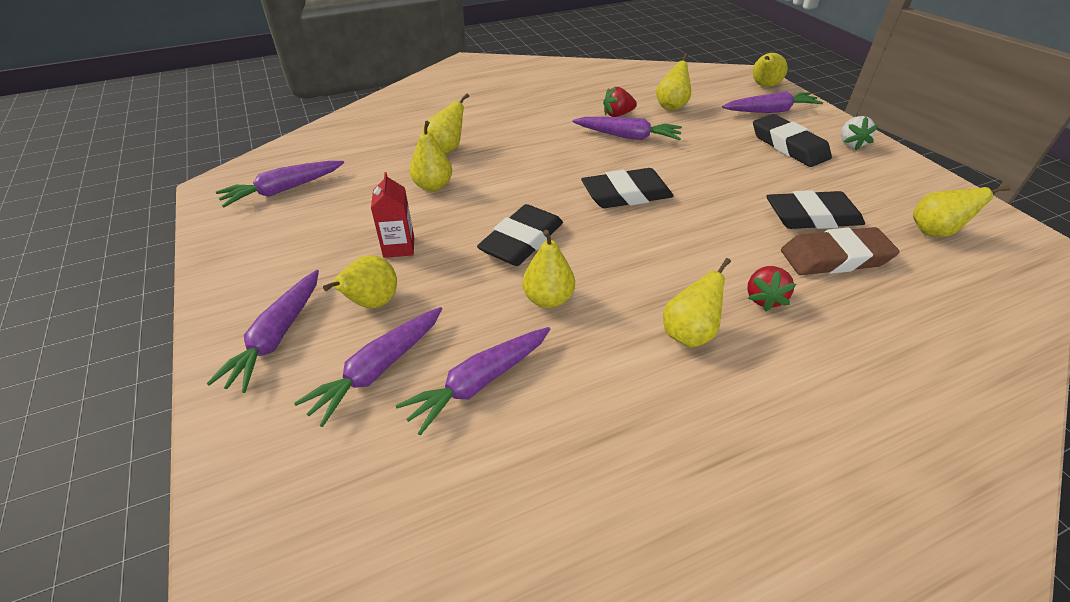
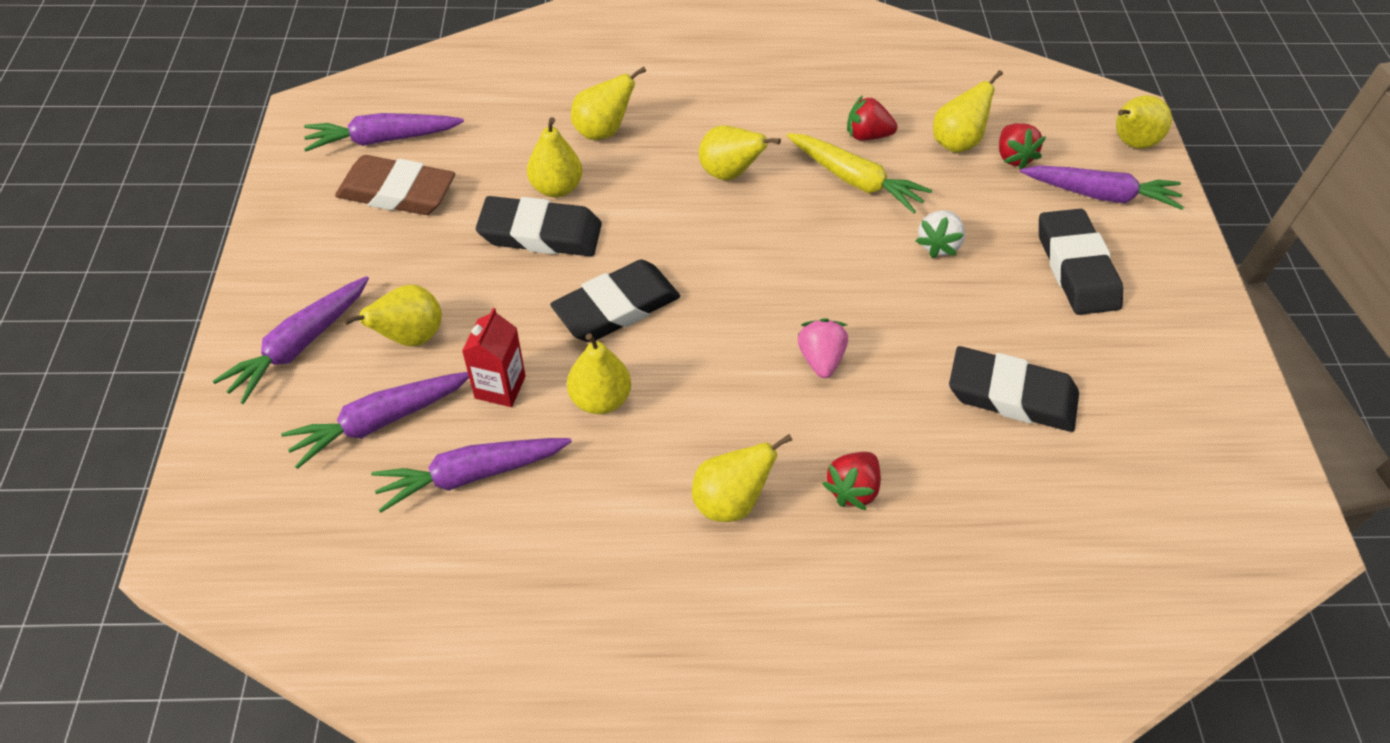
camera: 20 degrees right, 10 degrees up
(399, 247) = (473, 269): red carton -> red carton (500, 387)
(626, 194) = (788, 278): black eraser -> black eraser (540, 233)
(627, 136) = (854, 180): purple carrot -> yellow carrot
(681, 231) = (820, 359): none -> pink strawberry
(708, 106) = (1013, 157): none -> red strawberry
(835, 258) = (990, 466): brown eraser -> brown eraser (397, 192)
(850, 144) = (1174, 293): white strawberry -> white strawberry (938, 245)
(934, 232) = (1163, 476): yellow pear -> yellow pear (729, 173)

